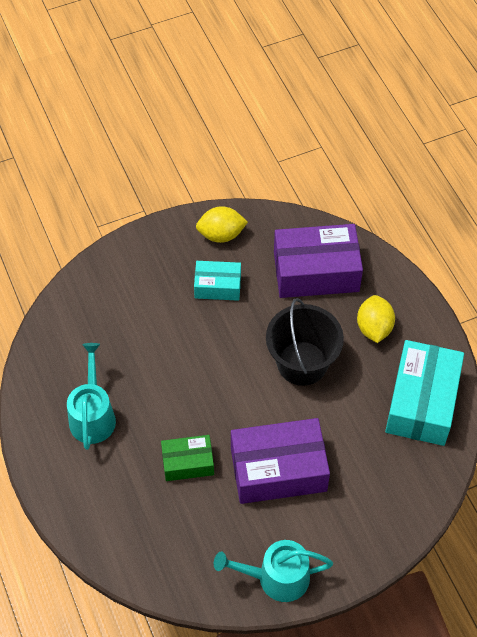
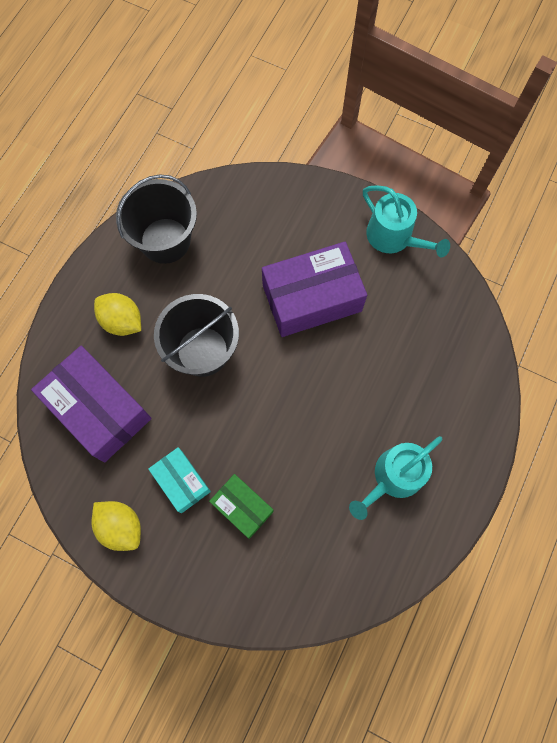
camera: 130 degrees left, 15 degrees up
(188, 463) = (365, 367): green box -> green box (242, 507)
(278, 470) = (312, 298): purple box -> purple box turned 60 degrees counterclockwise
(374, 328) = (122, 321): yellow lemon -> yellow lemon turned 75 degrees clockwise
(421, 402) = (165, 240): turquoise box -> black bucket

